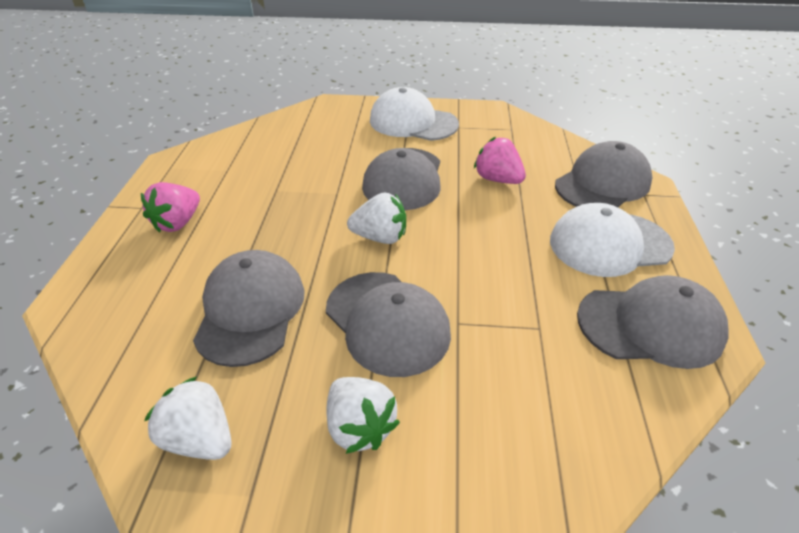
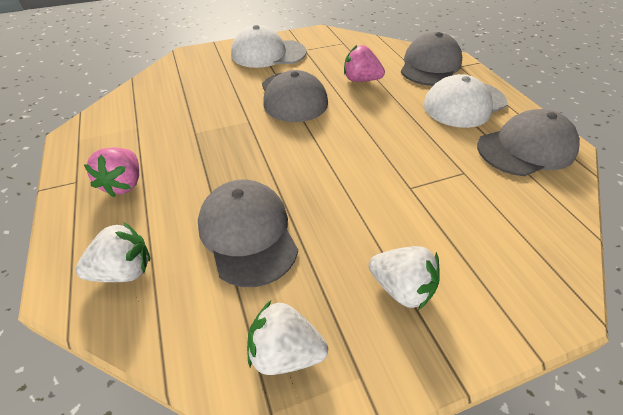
camera: 25 degrees left, 5 degrees up
(380, 237) = (308, 144): white strawberry -> white strawberry (124, 271)
(387, 322) = (362, 204): grey cap -> none

